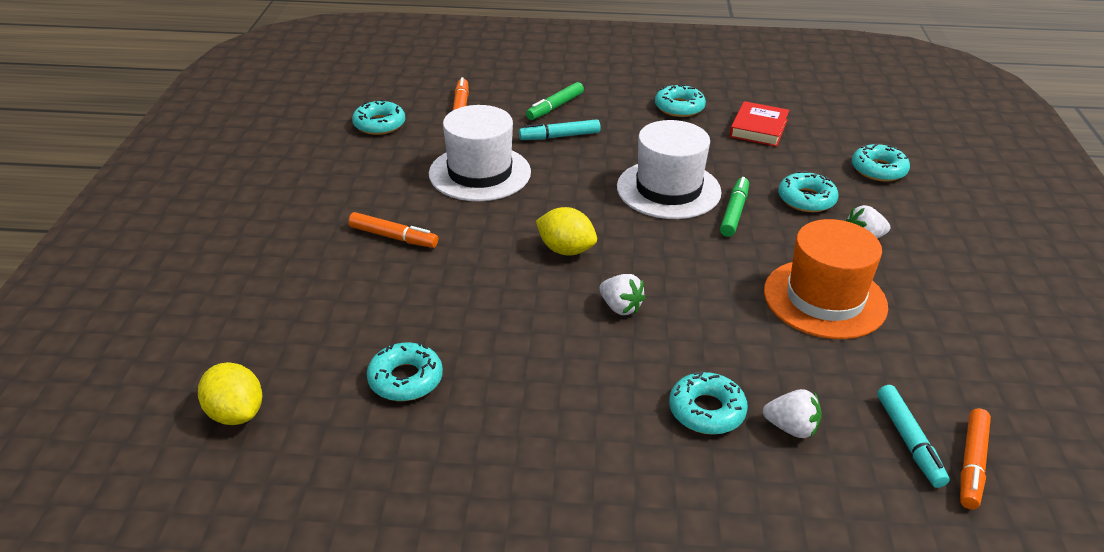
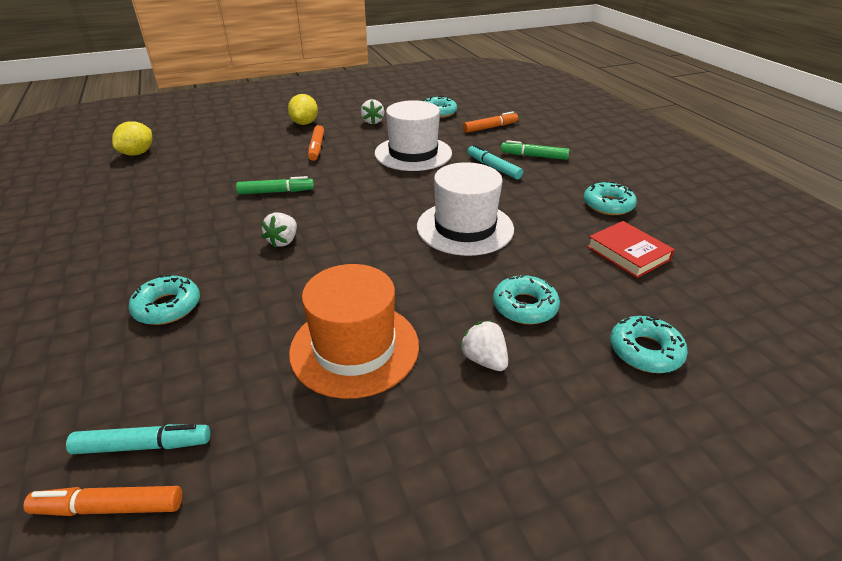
camera: 65 degrees right, 0 degrees up
(405, 379) = (176, 187): turquoise donut -> none
(566, 250) = (342, 204): yellow lemon -> yellow lemon (305, 123)
(734, 213) = (459, 267): green marker -> green marker (276, 192)
(758, 128) = (628, 253): red book -> red book turned 60 degrees clockwise
(791, 428) = (152, 358): white strawberry -> white strawberry (373, 121)
(909, 441) = (143, 445): turquoise marker -> turquoise marker turned 150 degrees counterclockwise

